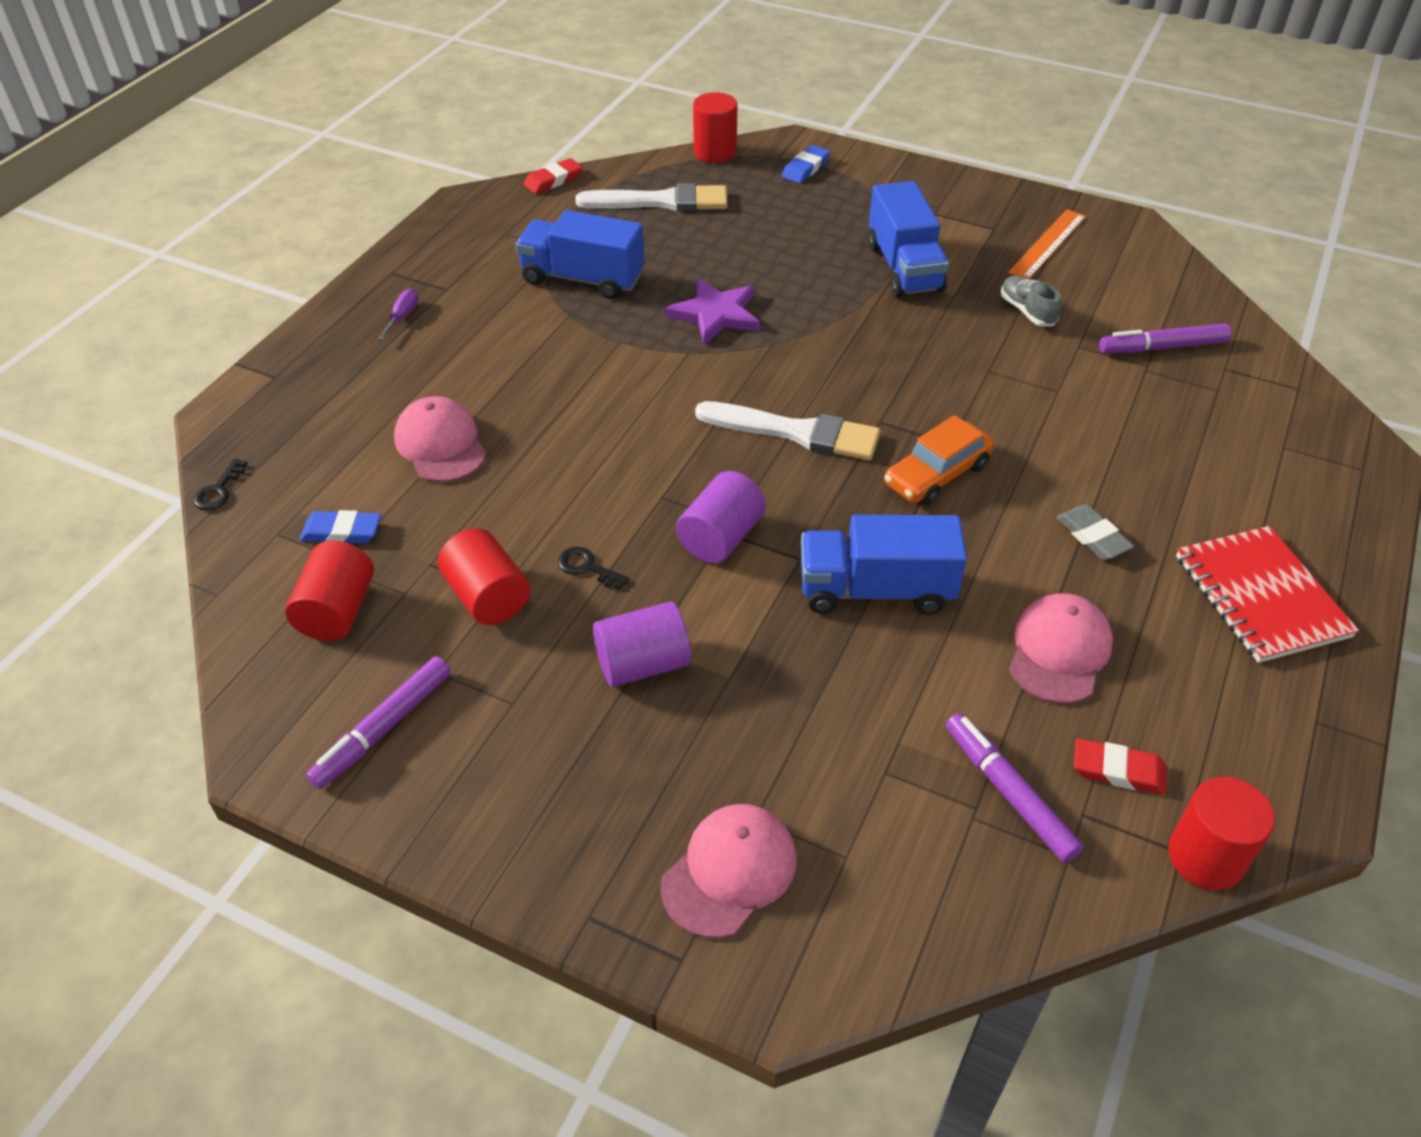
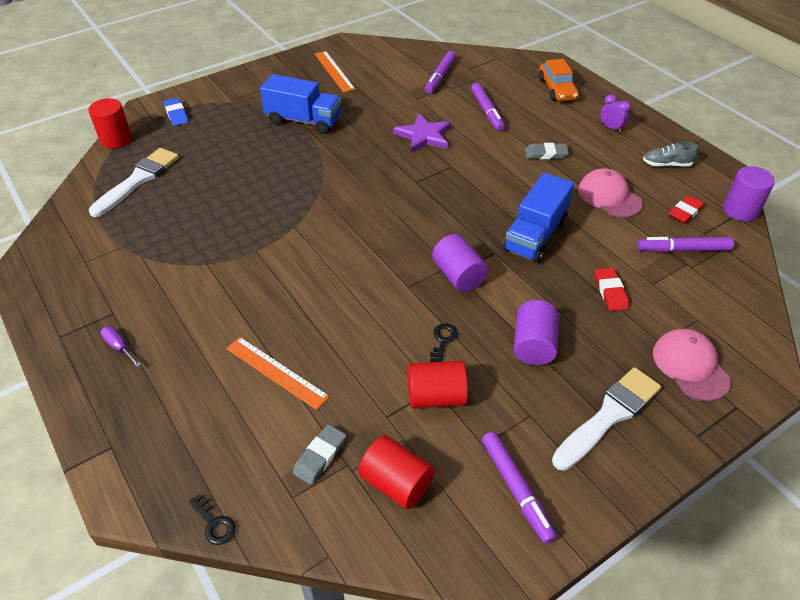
camera: 60 degrees left, 0 degrees up
(341, 532) = (320, 456): blue eraser -> grey eraser
(441, 444) = (276, 372): pink cap -> orange ruler
(553, 180) = (54, 217): red eraser -> red eraser (610, 291)
(583, 279) = (177, 243): blue truck -> none
(587, 567) = (443, 340): black key -> black key turned 135 degrees clockwise
(716, 314) = (271, 202): purple star -> purple star (424, 136)
(796, 432) = (399, 214): white brush -> white brush (608, 416)
(937, 474) = (470, 180): orange car -> orange car (557, 89)
(1027, 311) = (377, 100): grey shoe -> grey shoe (666, 164)
(1130, 430) = (487, 111): none -> purple marker
(1205, 857) = (740, 210): red cylinder -> purple cylinder
(1261, 596) = (611, 128): red notebook -> purple clock

